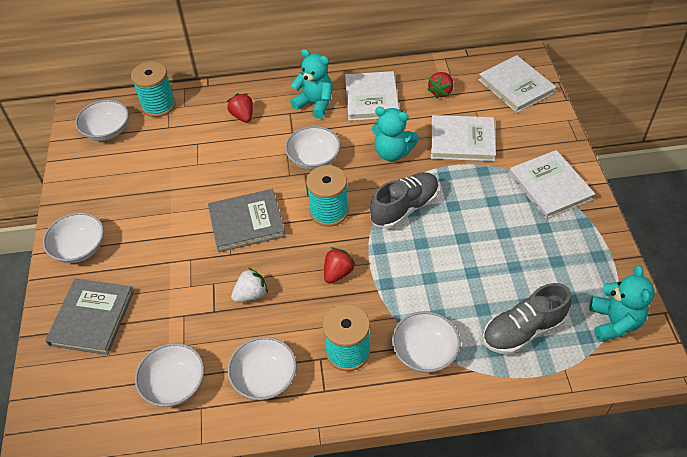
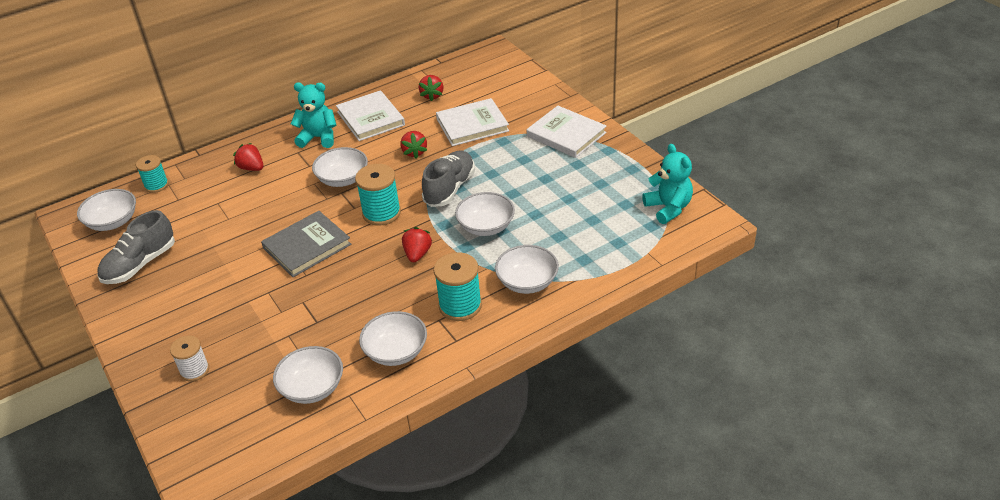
camera: 25 degrees left, 10 degrees down
(80, 248) = (145, 322): white bowl -> white bowl (486, 226)
(92, 318) = (194, 370): grey book -> white spool
(158, 105) = (156, 185): turquoise spool -> turquoise spool, size x0.65
(251, 294) = (345, 297): white strawberry -> none
(392, 152) = (414, 152): turquoise teddy bear -> red strawberry
(516, 86) = (497, 73): white book -> none
(523, 330) = (600, 239): grey shoe -> grey shoe (140, 264)

